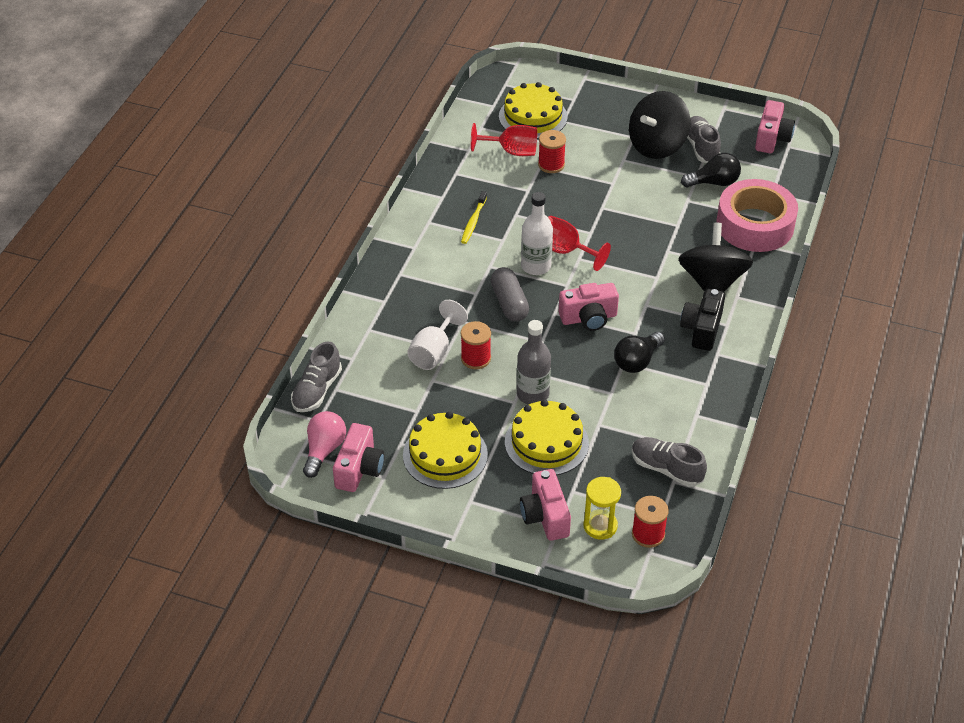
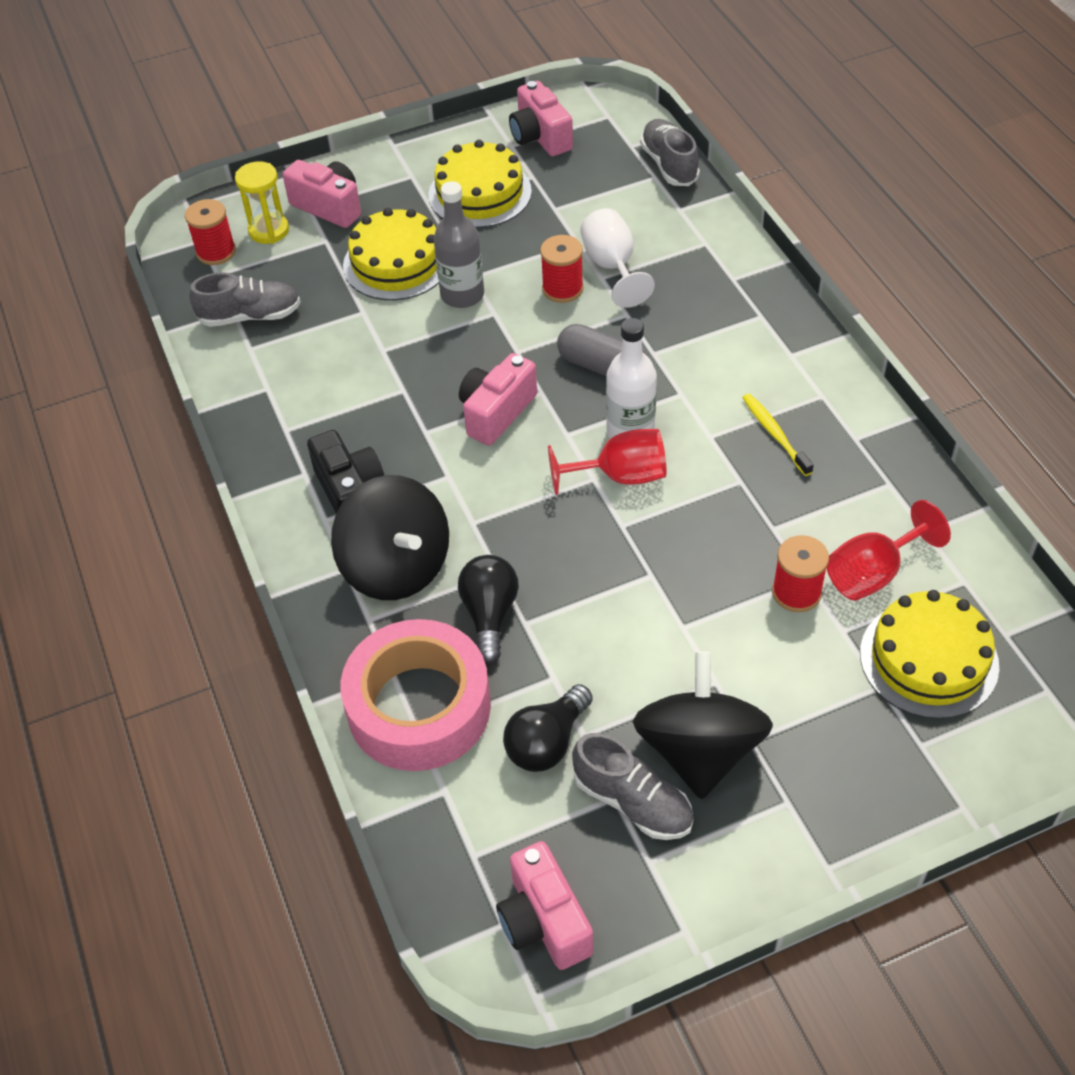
camera: 140 degrees right, 5 degrees up
(324, 450) = (591, 130): pink light bulb -> none
(637, 361) = (389, 401): black light bulb -> black light bulb (489, 615)

